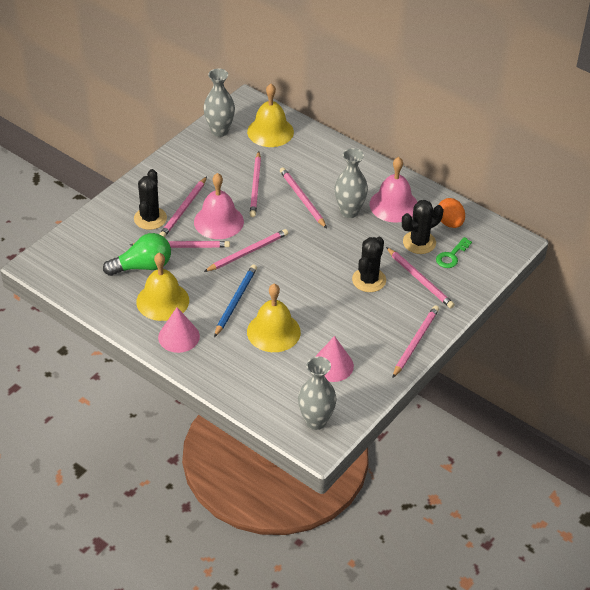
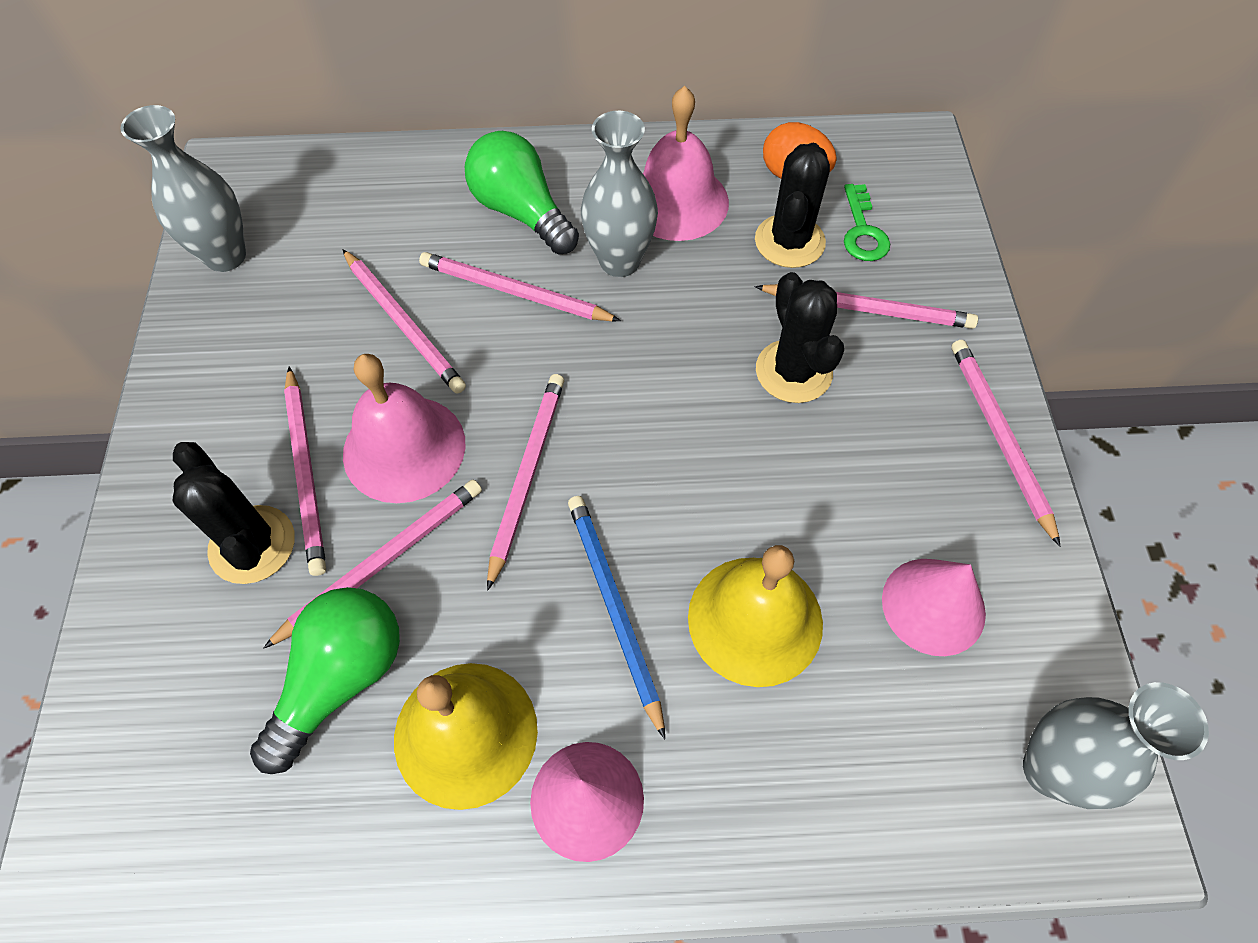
camera: 40 degrees left, 15 degrees up
(270, 131) = (326, 199): yellow bell -> none
(333, 175) = (521, 212): none -> green light bulb

